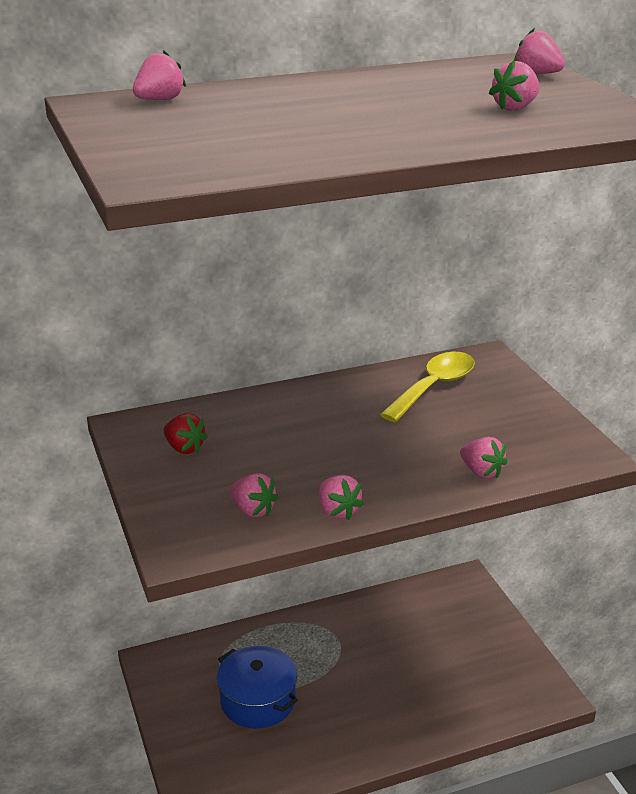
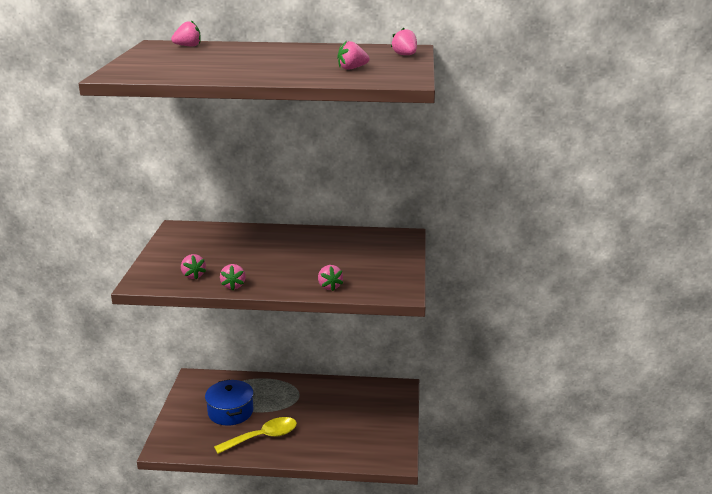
camera: 25 degrees right, 5 degrees down
(184, 448) = (192, 242): red strawberry -> none
(434, 387) = (355, 243): yellow spoon -> yellow spoon (263, 437)

